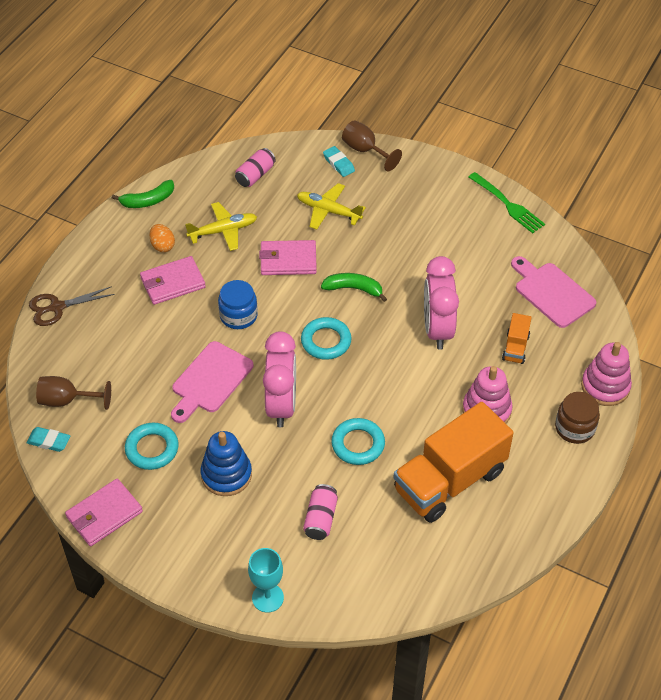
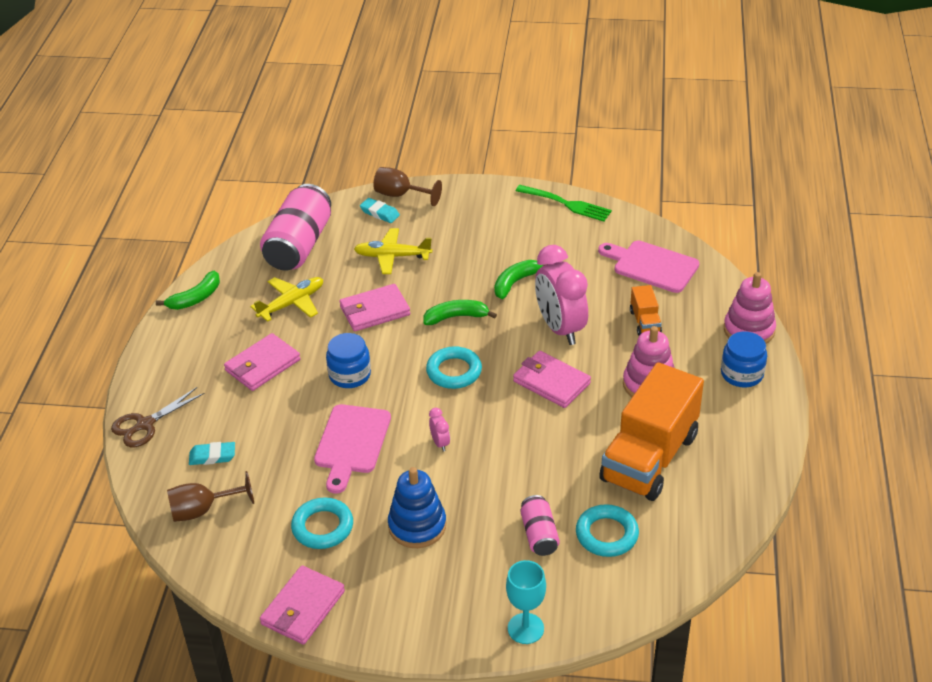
camera: 20 degrees left, 10 degrees down
(49, 441) = (202, 556): turquoise eraser -> turquoise eraser (212, 456)
(163, 246) = (233, 334): orange egg -> none
(255, 175) = (299, 245): pink can -> pink can, size x1.98
(281, 405) = (440, 443): pink clock -> pink clock, size x0.41
(358, 444) = (539, 454): turquoise ring -> turquoise ring (607, 534)
(403, 379) = (551, 382): none -> pink wallet
(422, 271) = (515, 282): none -> green banana
(574, 428) = (742, 374): brown jar -> blue jar

